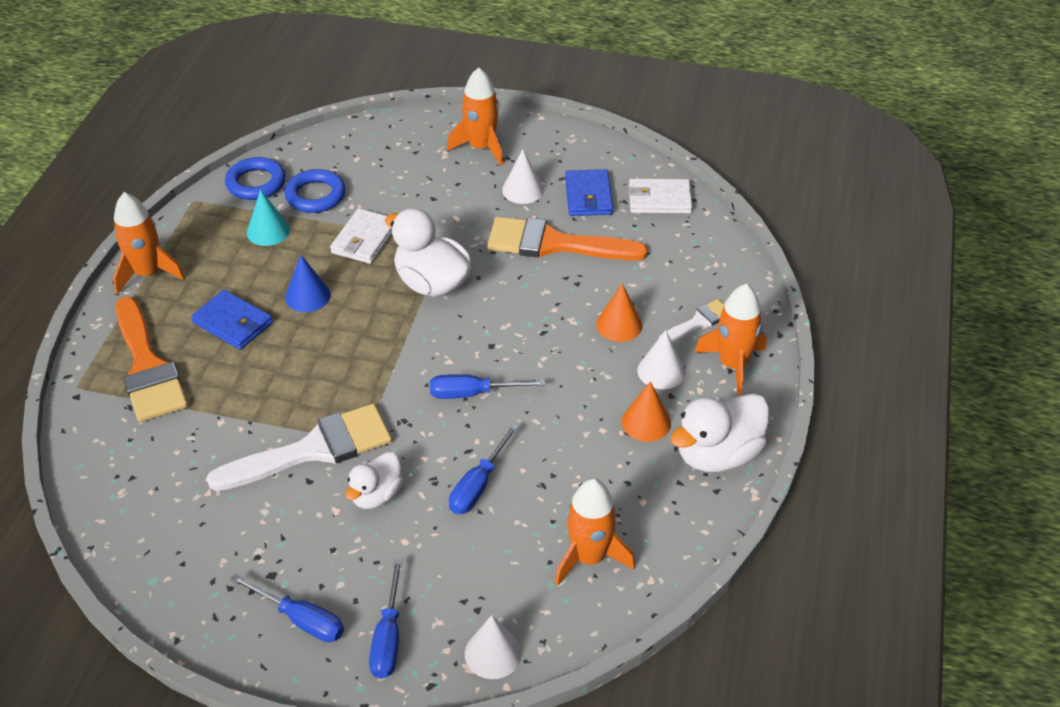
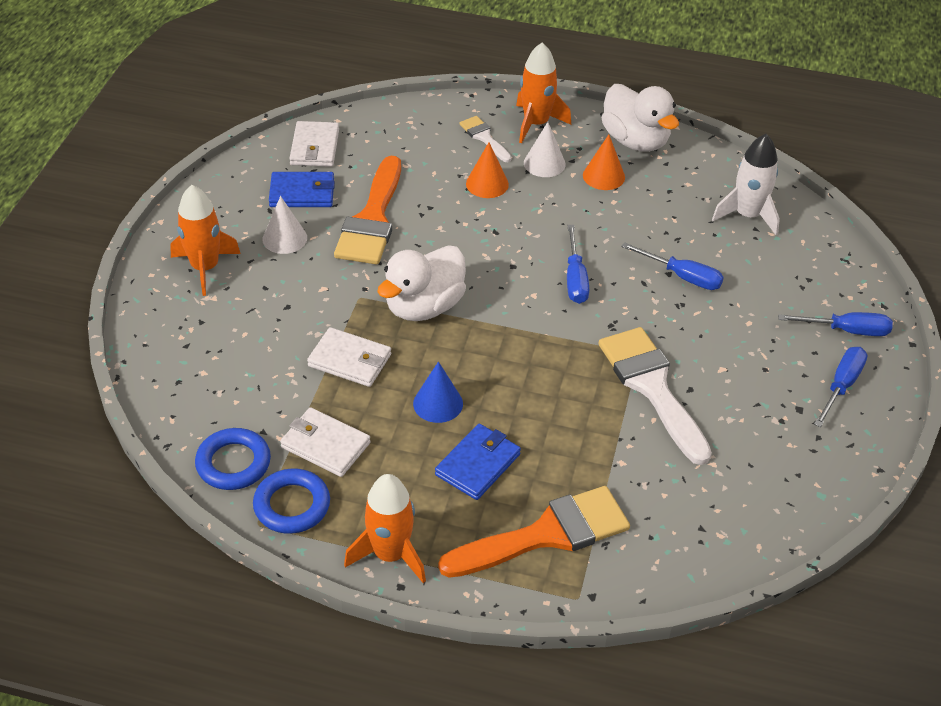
camera: 90 degrees left, 0 degrees up
(268, 231) = (325, 445): turquoise cone -> white wallet
(315, 195) = (267, 405): blue ring -> blue ring (292, 505)
(376, 495) = (701, 341): white duck -> none
(493, 653) = (847, 271): white cone -> none
(589, 557) = (747, 215): orange rocket -> white rocket

